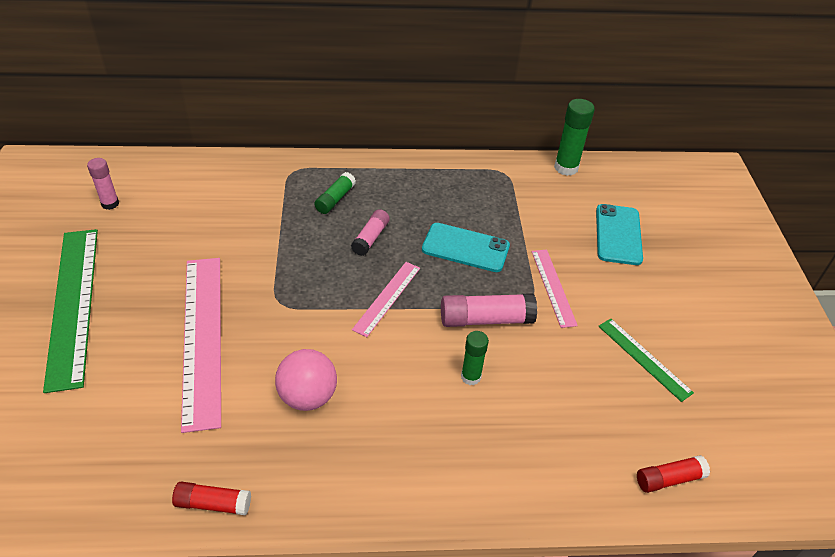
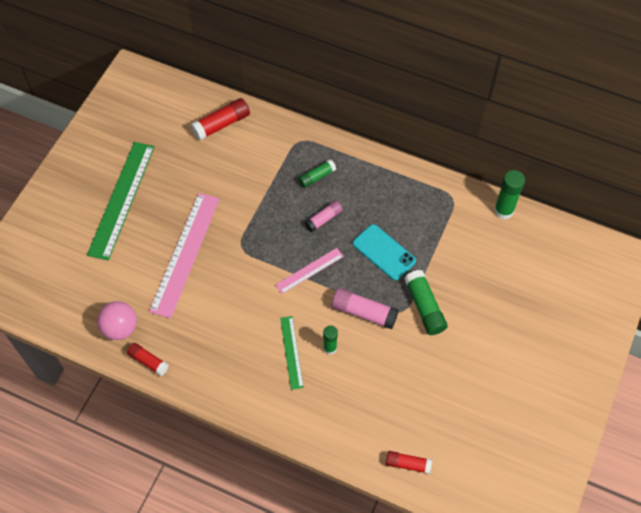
camera: 30 degrees right, 15 degrees up
(110, 204) = (170, 126): pink glue stick -> none
(182, 182) = (221, 124): none -> red glue stick
(308, 396) = (227, 319): pink ball -> pink ball (120, 328)
(553, 287) = (424, 307): pink ruler -> green glue stick
(618, 234) = (501, 284): turquoise phone -> none
(644, 358) = (450, 384): green ruler -> green ruler (291, 352)

